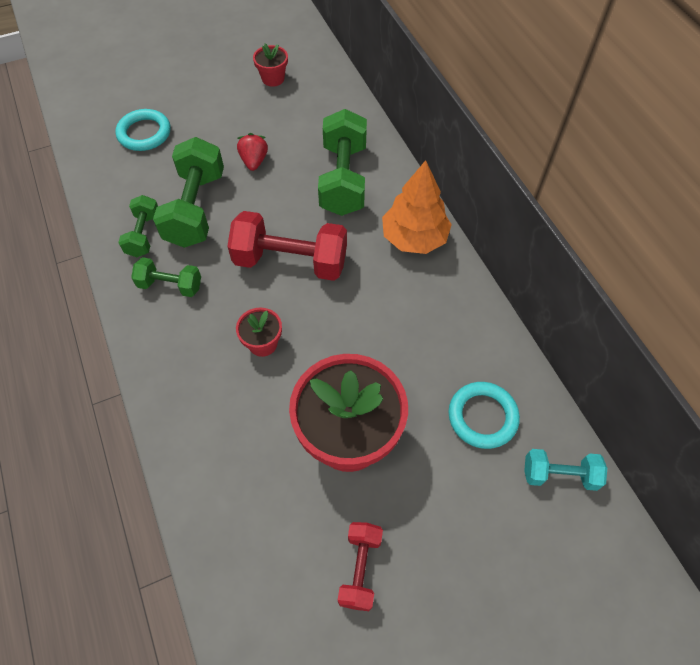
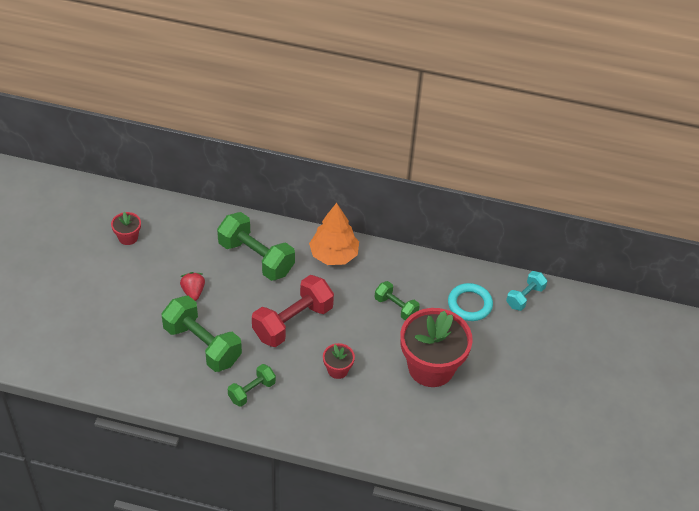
camera: 55 degrees left, 10 degrees down
(143, 235) = (196, 383): green dumbbell -> green dumbbell (396, 307)
(144, 133) = (102, 335): turquoise ring -> none
(254, 161) = (193, 292): red strawberry -> red strawberry turned 45 degrees clockwise
(360, 568) = (503, 407): red dumbbell -> none

